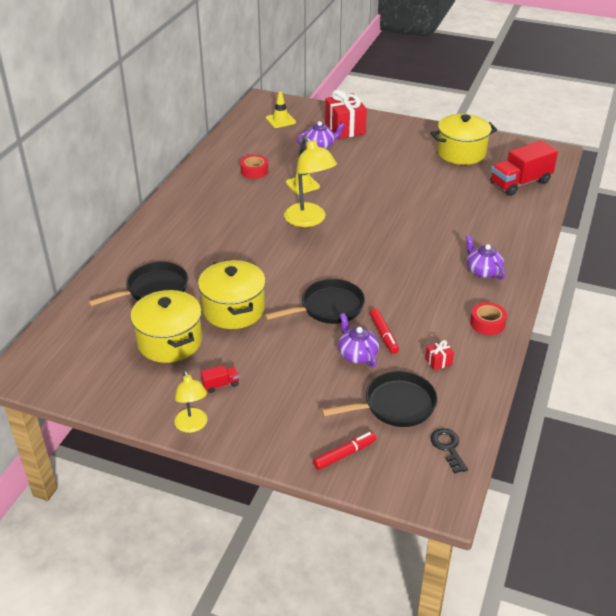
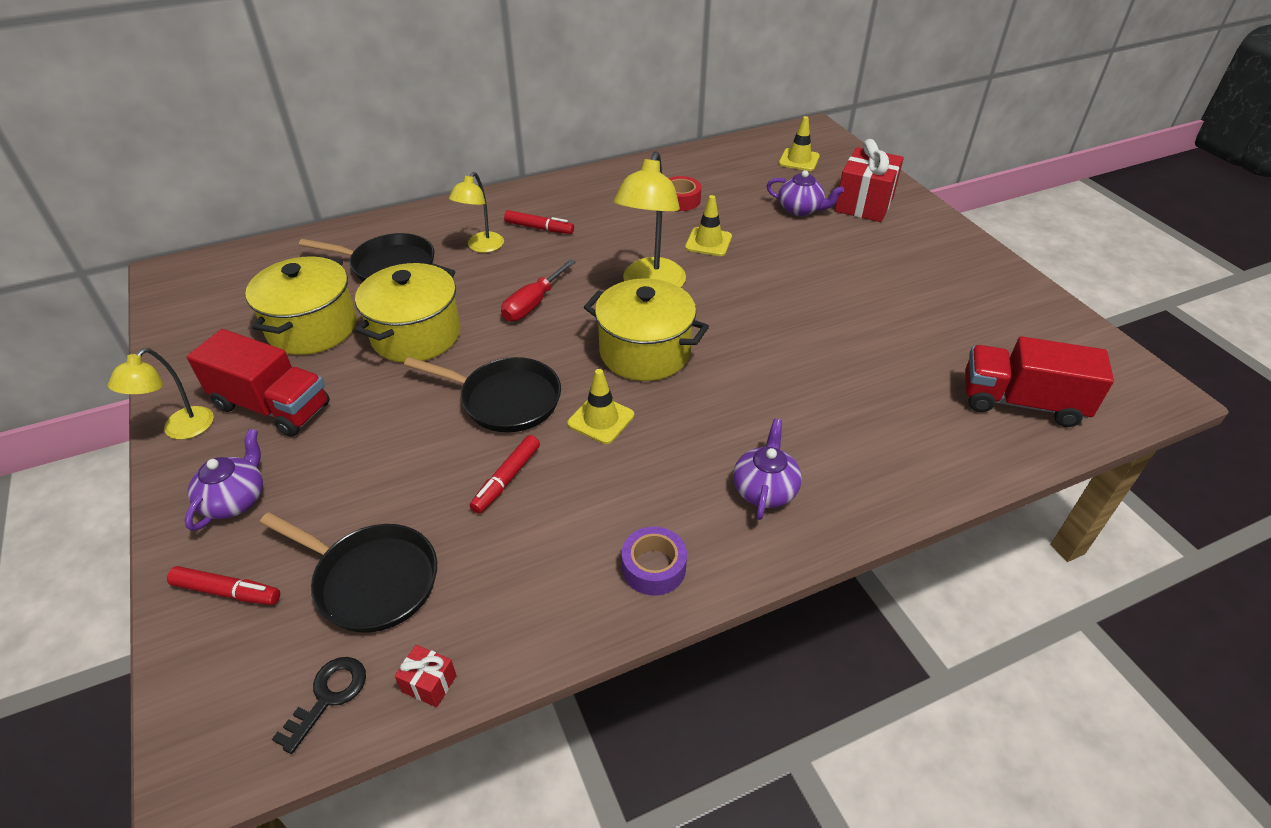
camera: 45 degrees right, 5 degrees up
(189, 251) = (481, 247): none -> yellow lamp
(203, 224) = (539, 228): none -> red marker
(220, 385) = (272, 406): red truck -> red truck, size x2.31
(267, 261) = (533, 304): none -> red screwdriver
(357, 354) = (440, 480): purple teapot -> purple teapot (235, 500)
(382, 288) = (601, 419): none -> yellow traffic cone
(438, 361) = (509, 567): red gift -> red gift (429, 683)
(461, 153) = (986, 311): yellow pot -> yellow pot (645, 352)
(487, 323) = (653, 567): red tape -> purple tape

